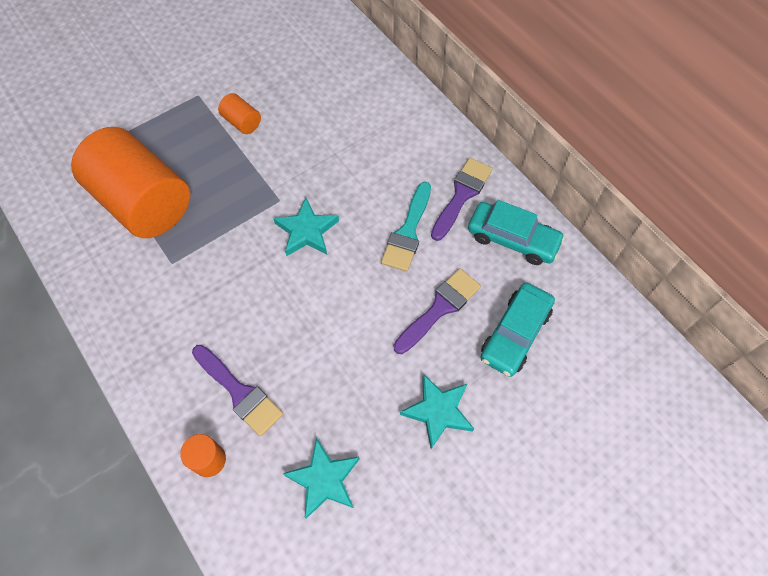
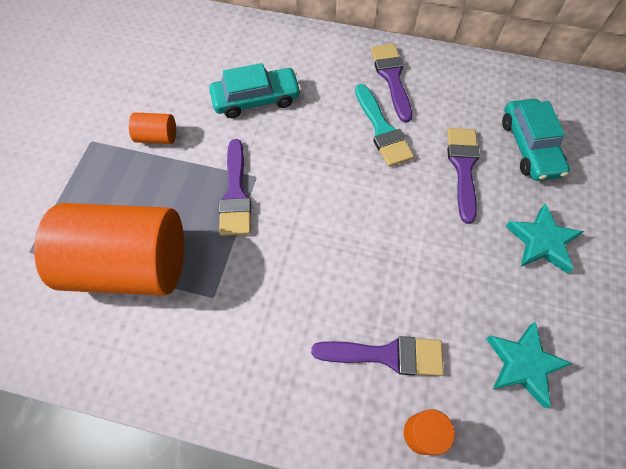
camera: 40 degrees left, 0 degrees up
(253, 203) = (235, 194): none -> purple brush
(307, 231) = (304, 184): turquoise star -> none
(512, 239) = (458, 84): turquoise car -> turquoise car (256, 99)

